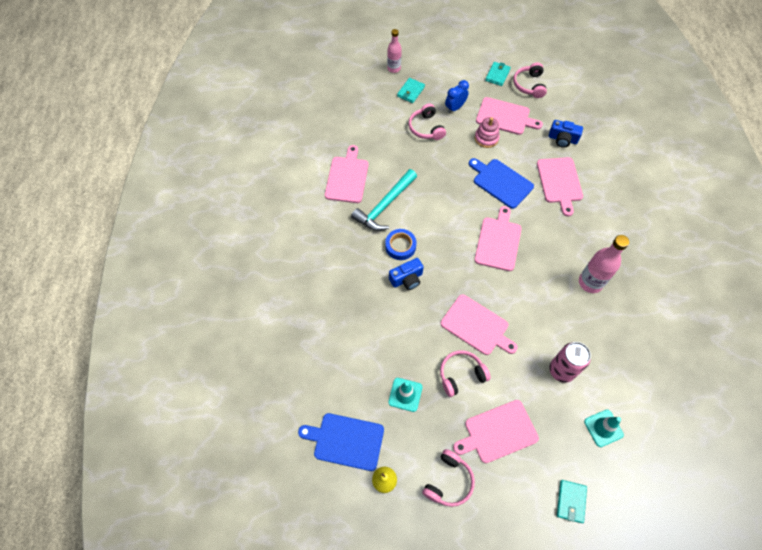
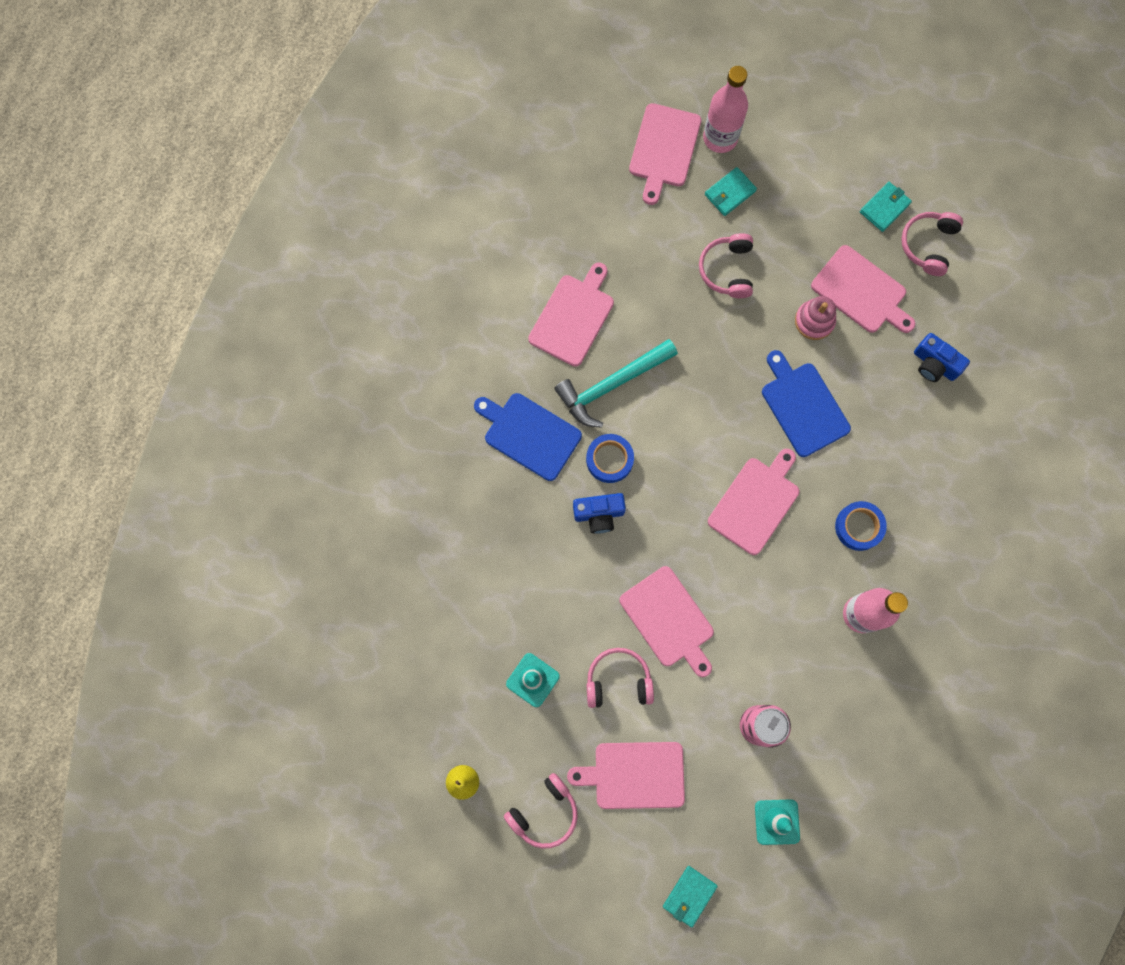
camera: 20 degrees right, 15 degrees up
(346, 441) = (433, 712): blue cutting board -> blue cutting board (529, 434)
(394, 68) = (720, 138): pink bottle -> pink bottle, size x1.53
(455, 108) = (788, 248): blue clock -> none
(559, 182) = (893, 438): pink cutting board -> pink cutting board (664, 149)
(564, 235) = (859, 527): none -> blue tape

